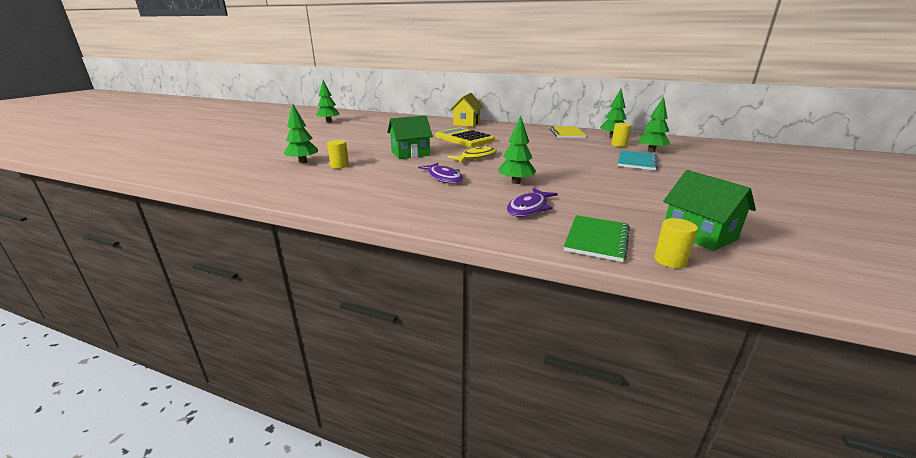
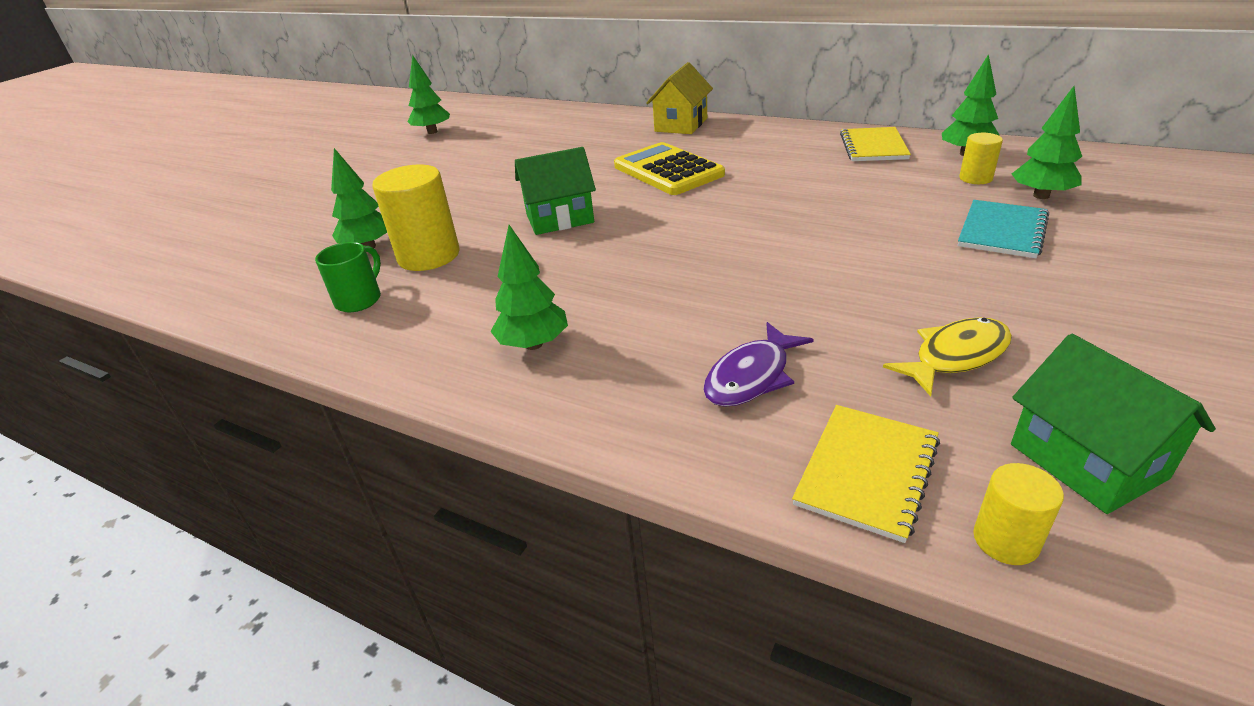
camera: 10 degrees right, 10 degrees up
(303, 181) = (360, 299): none -> green mug
(339, 165) = (429, 256): yellow cylinder -> yellow cylinder, size x1.93
(444, 178) = (608, 287): purple fish -> none
(476, 157) = (679, 225): yellow fish -> yellow fish (955, 356)
(516, 182) = (741, 299): green tree -> green tree (534, 344)
(597, 239) = (867, 472): green notebook -> yellow notebook

